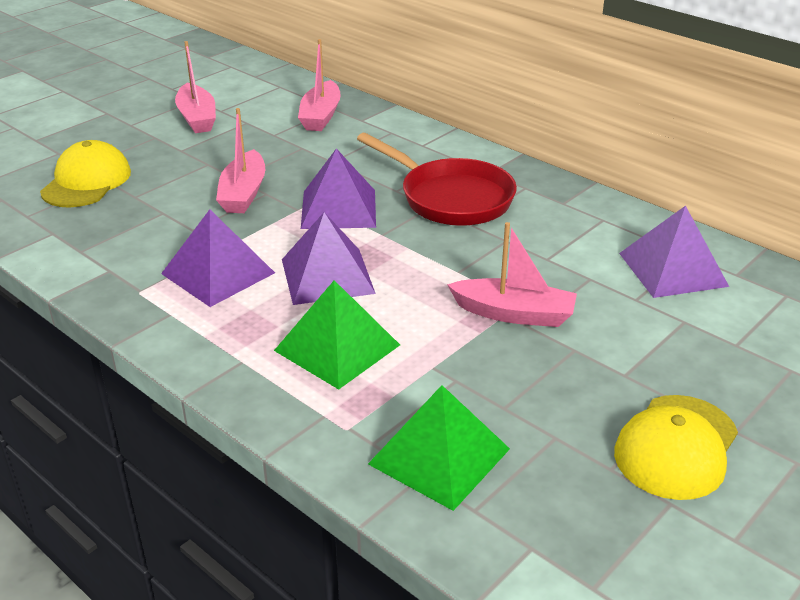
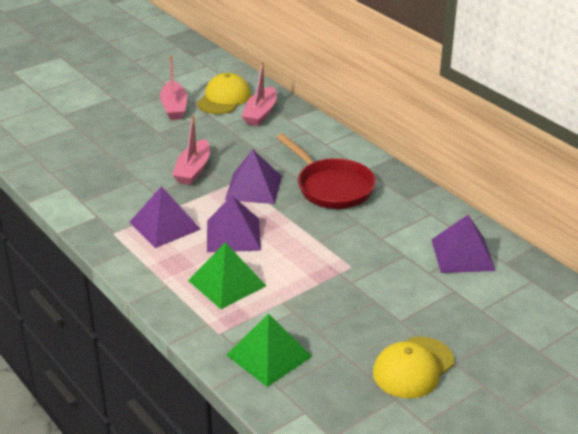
camera: 10 degrees right, 0 degrees up
(86, 182) = (92, 151): yellow cap -> yellow cap (224, 98)
(514, 314) = (345, 273): pink boat -> none

